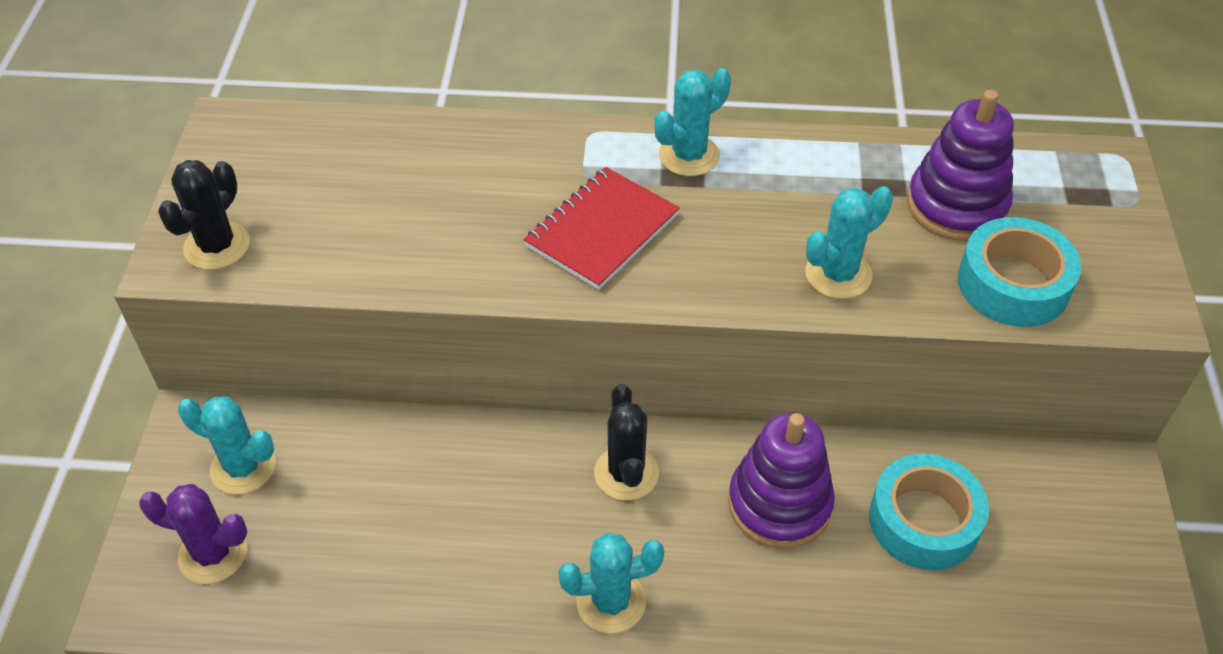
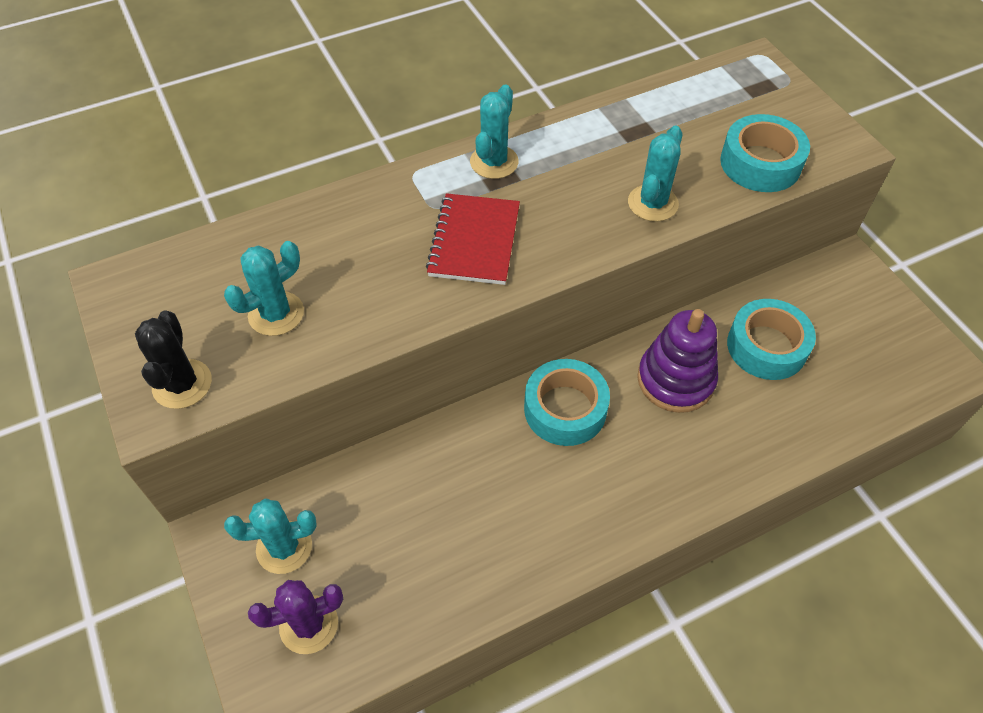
camera: 30 degrees left, 5 degrees up
(611, 601) = (617, 501): turquoise cactus -> turquoise cactus (276, 314)
(626, 473) = (565, 409): black cactus -> turquoise tape
(956, 205) = (690, 126): purple stacking toy -> none

